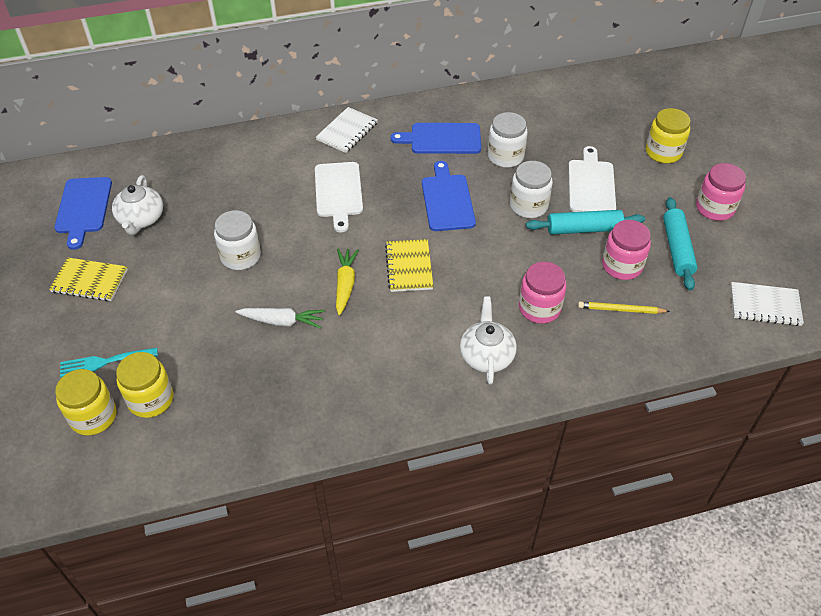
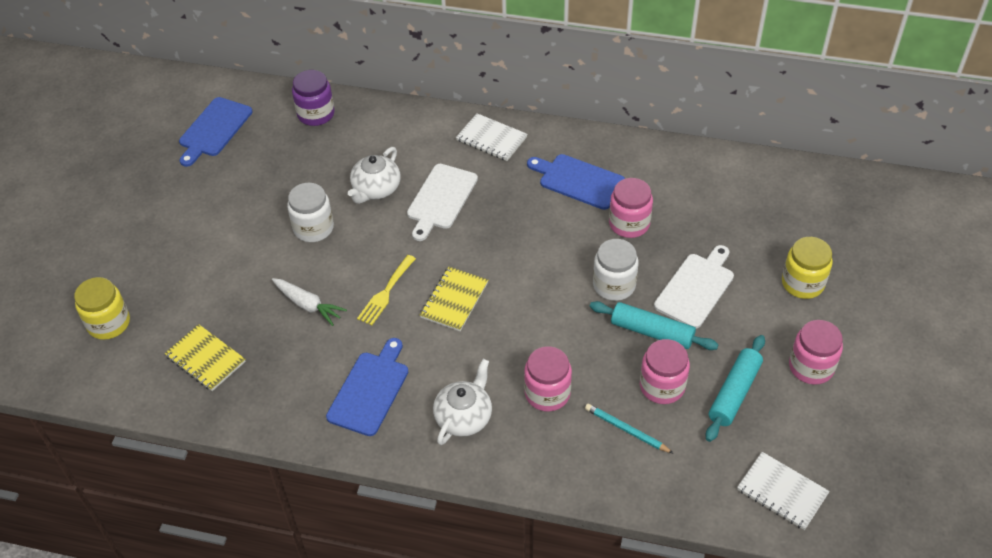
camera: 30 degrees right, 0 degrees up
(90, 281) = (178, 200): yellow notebook -> yellow notebook (205, 359)
(104, 362) = (144, 279): turquoise fork -> none
(141, 219) = (253, 159): white teapot -> white teapot (376, 189)
(151, 399) = (160, 328): yellow jar -> none
(175, 163) = (316, 114): none -> purple jar
(345, 284) = (385, 293): yellow carrot -> yellow fork
(347, 131) = (491, 139): white notebook -> white notebook turned 60 degrees clockwise
(447, 200) = (538, 247): blue cutting board -> blue cutting board (370, 390)
(505, 156) = (629, 224): white jar -> pink jar
(621, 310) = (626, 430): yellow pencil -> turquoise pencil

